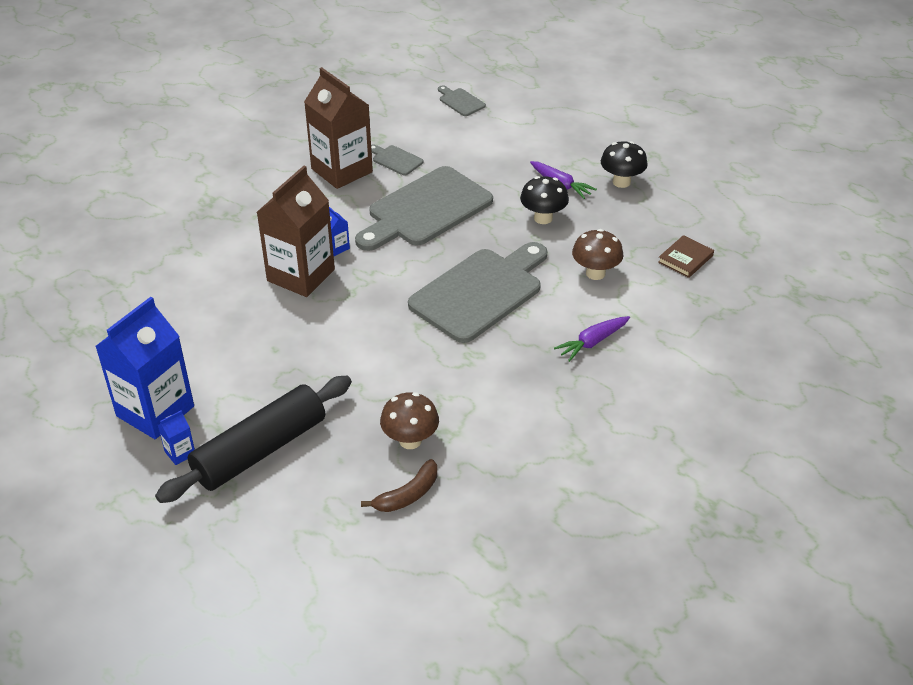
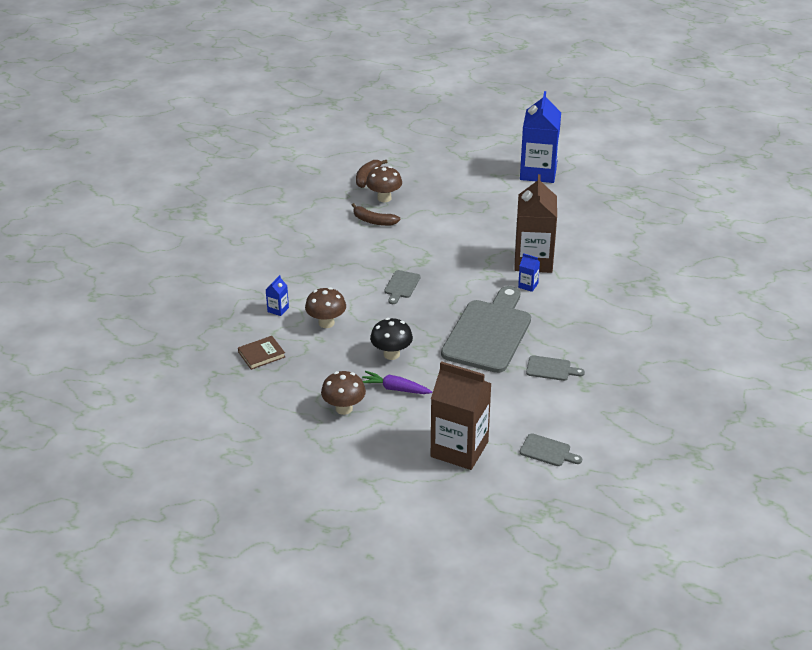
camera: 155 degrees right, 5 degrees down
(180, 453) = (503, 161): blue carton -> blue carton (278, 309)
(260, 450) = (462, 173): black rolling pin -> none
(342, 170) = (585, 345): brown carton -> brown carton (459, 449)
(452, 403) = (373, 221): none -> brown banana
(480, 292) = (401, 286): grey cutting board -> grey cutting board, size x0.42
(592, 342) = (305, 277): purple carrot -> none
(621, 182) = (344, 408): black mushroom -> brown mushroom
(685, 259) = (261, 354): brown book -> brown book turned 45 degrees clockwise

